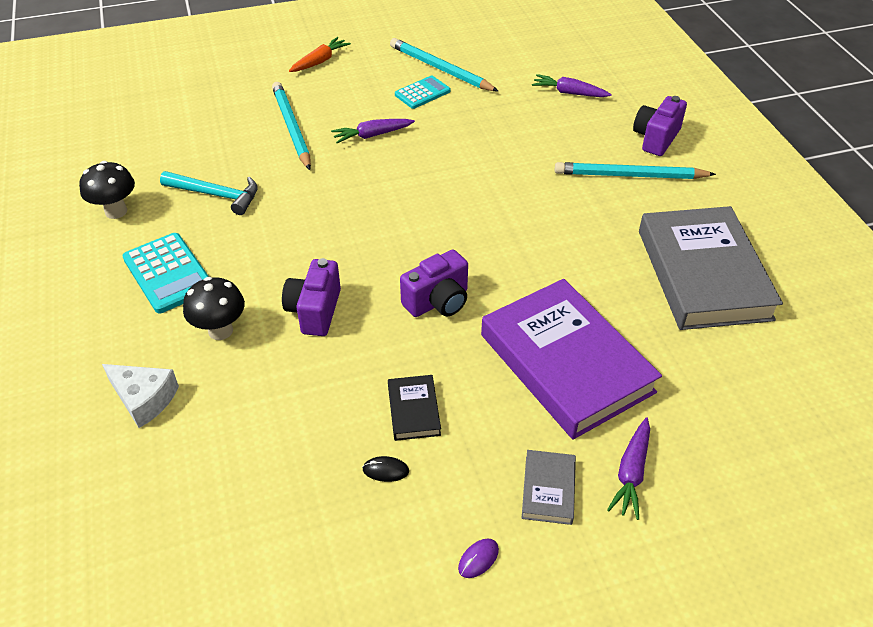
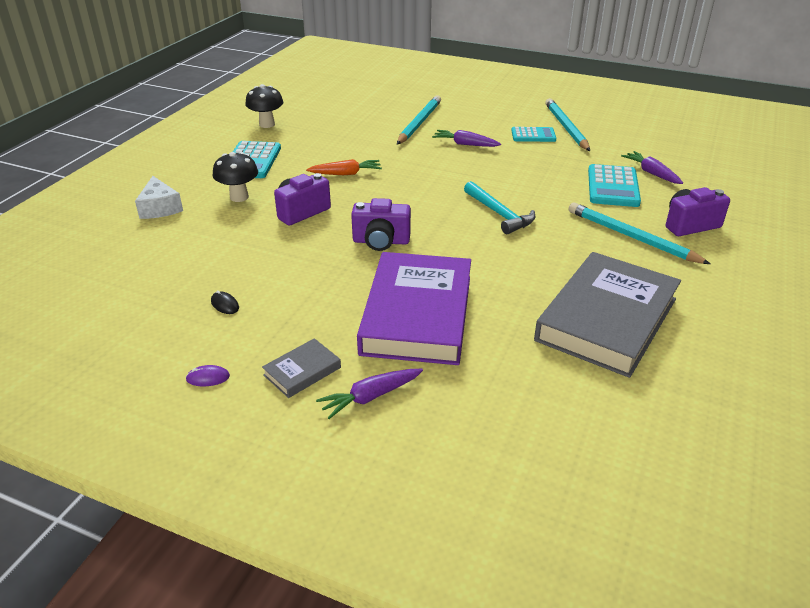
camera: 40 degrees right, 10 degrees down
(216, 195) = (328, 137): turquoise hammer -> turquoise hammer (499, 214)
(320, 61) = (486, 98): orange carrot -> orange carrot (346, 174)
(413, 410) = (284, 286): black book -> none
(557, 125) = (613, 187): none -> turquoise calculator

